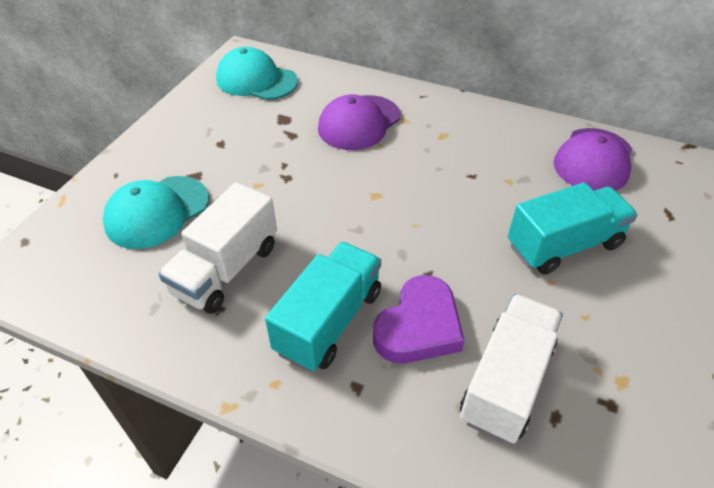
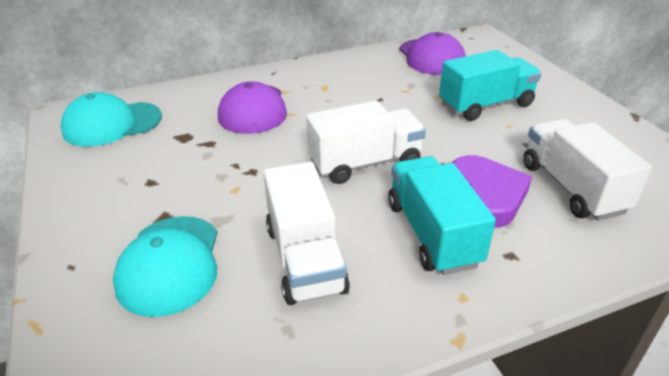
camera: 45 degrees left, 10 degrees down
(370, 227) = (365, 163): none -> white truck
(563, 245) = (485, 105): turquoise truck -> turquoise truck turned 45 degrees clockwise

